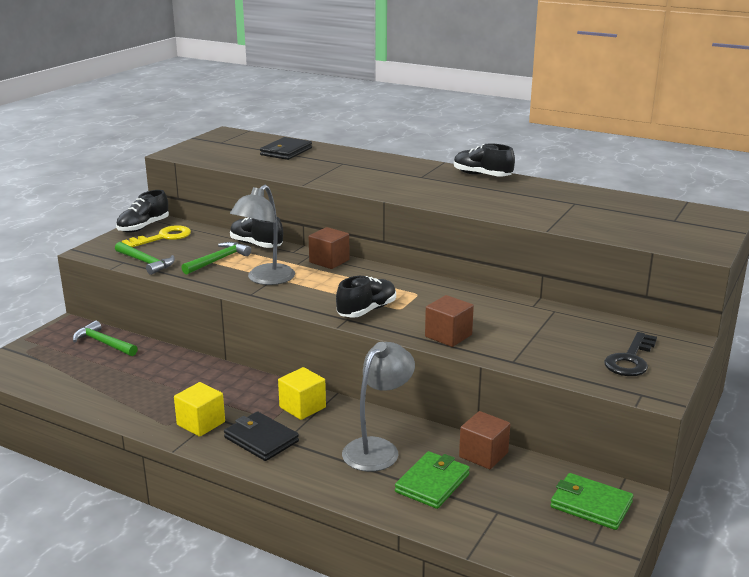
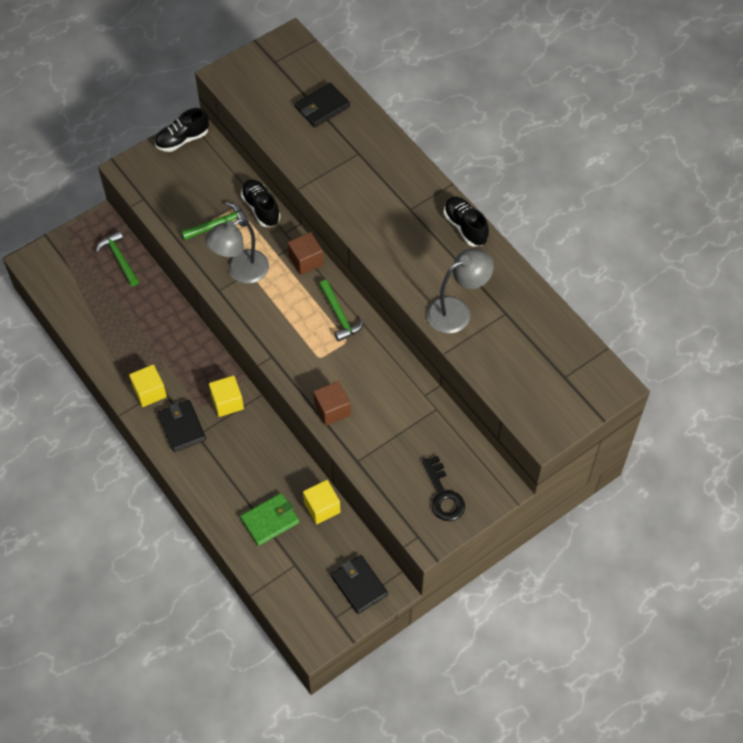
camera: 25 degrees right, 35 degrees up
(146, 262) = (160, 206): green hammer -> green hammer (339, 315)
(163, 237) = (191, 166): yellow key -> none
(367, 310) = (293, 350): black shoe -> none
(377, 448) = (254, 470): grey lamp -> grey lamp (457, 311)
(483, 455) = (322, 507): brown cube -> yellow cube
(591, 505) = (359, 585): green wallet -> black wallet
(630, 359) = (443, 495): black key -> black key turned 75 degrees counterclockwise

